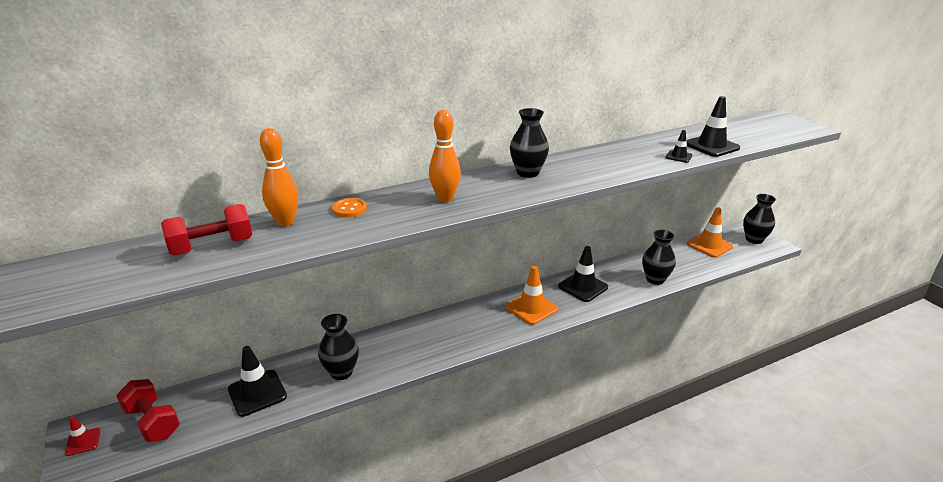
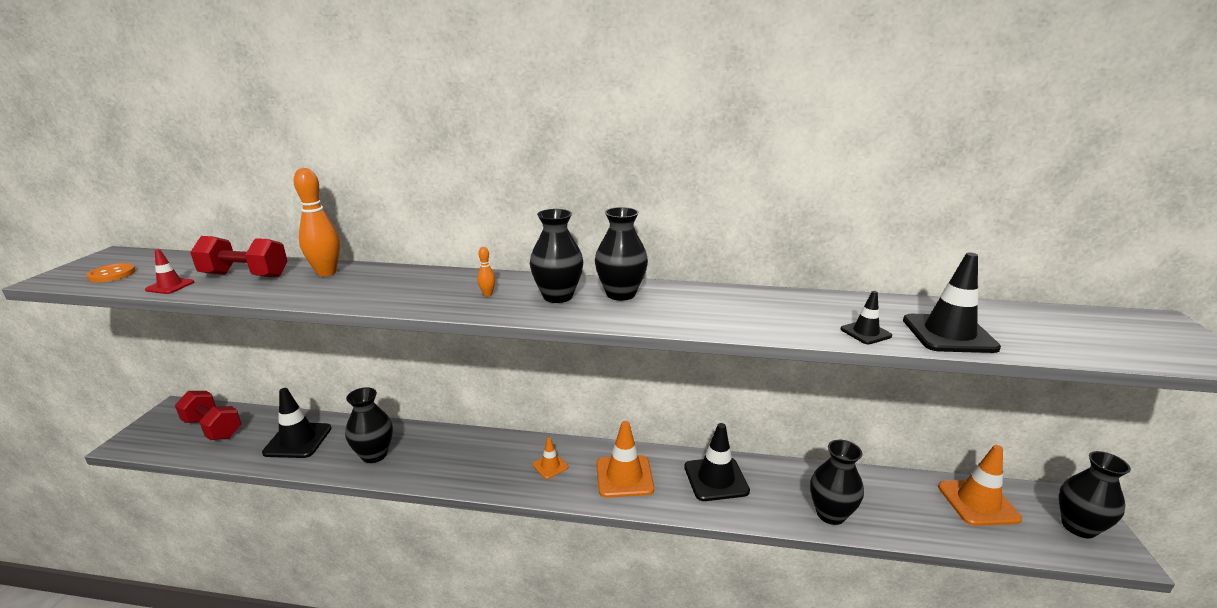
camera: 35 degrees right, 5 degrees down
(83, 442) = (164, 421): red traffic cone -> red traffic cone (170, 286)
(153, 422) = (213, 428): red dumbbell -> red dumbbell turned 45 degrees counterclockwise
(349, 209) = (392, 277): orange button -> orange button (112, 274)
(445, 198) = (487, 294): orange bowling pin -> orange bowling pin, size x0.45
(479, 322) = (550, 466): none -> orange traffic cone
(493, 186) = (558, 296): none -> black vase

